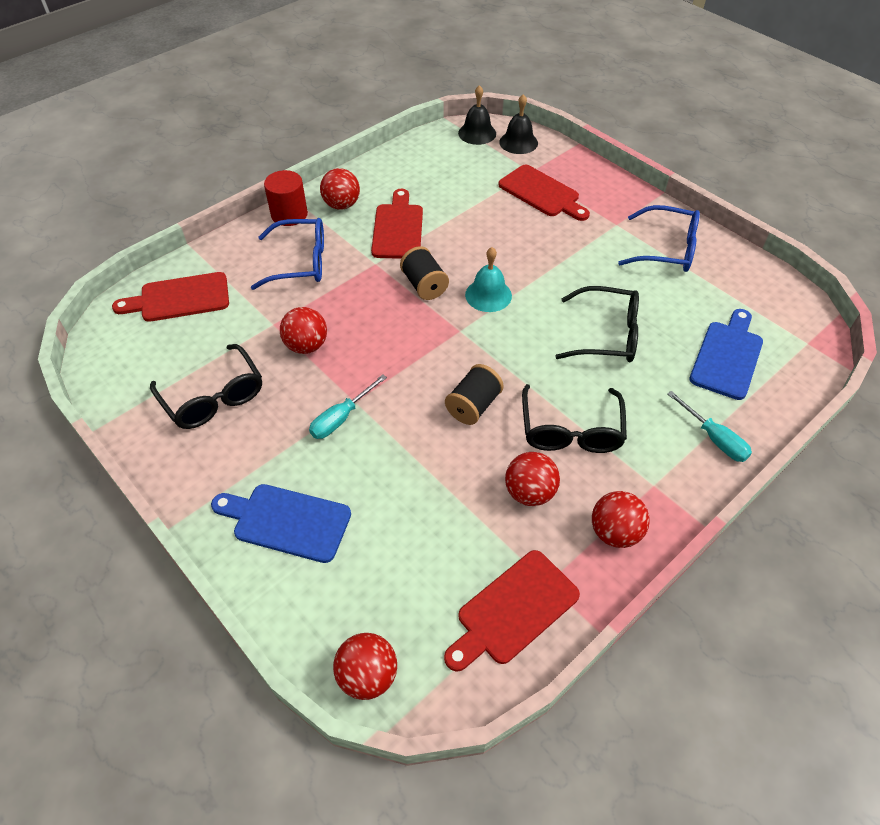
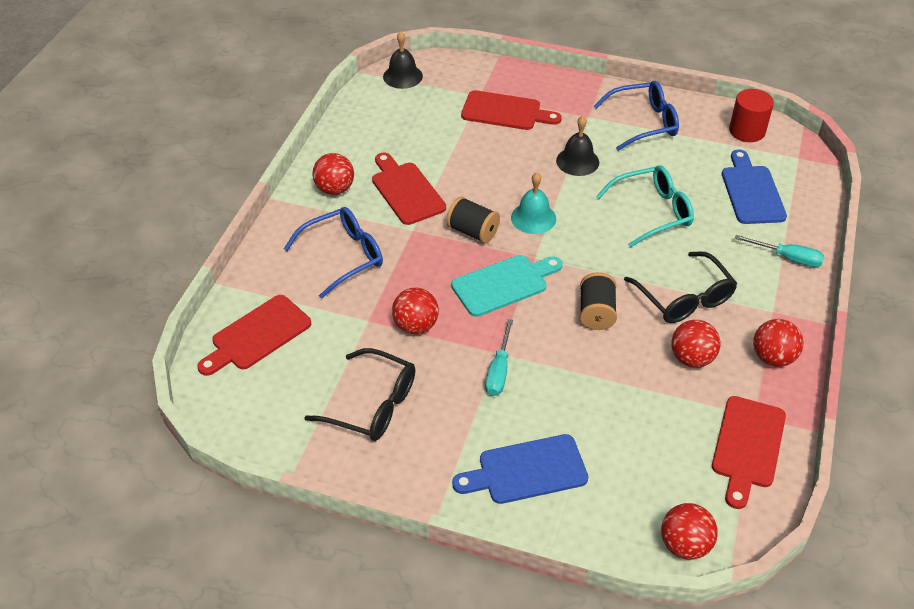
camera: 30 degrees left, 5 degrees down
(289, 214) = (292, 217): red cylinder -> red cylinder (747, 131)
(411, 343) = (504, 284): none -> turquoise cutting board
(518, 142) = (447, 72): black bell -> black bell (577, 161)
(607, 335) = (652, 212): black glasses -> turquoise glasses

